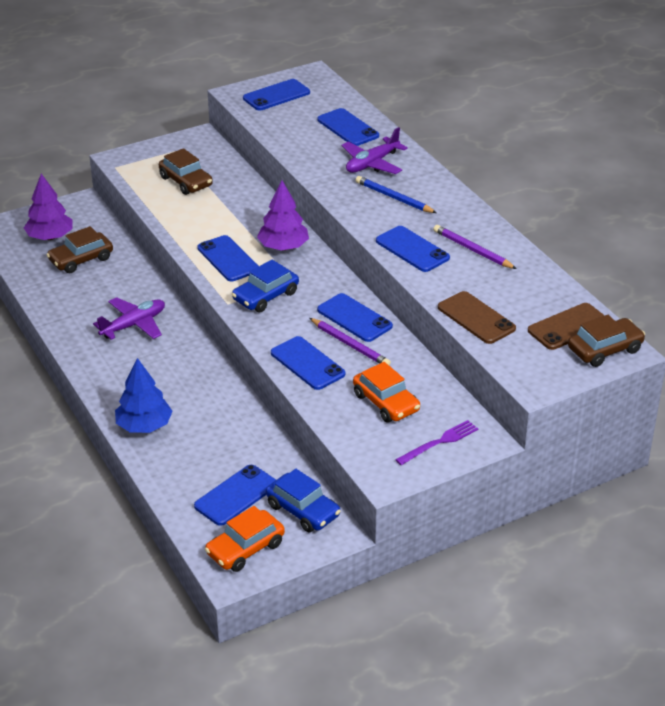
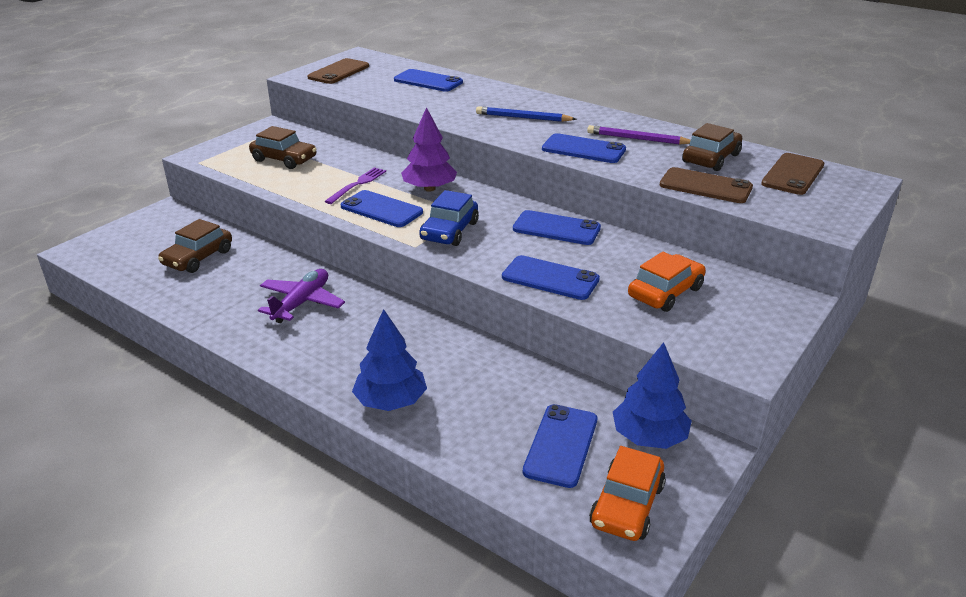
camera: 25 degrees left, 5 degrees down
(50, 237) = (148, 246): purple tree -> none
(276, 95) = (339, 72): blue phone -> brown phone
(303, 510) = (649, 437): blue car -> blue tree
(350, 345) = (576, 251): purple pencil -> none
(372, 164) = (476, 99): purple plane -> none
(386, 402) = (665, 292): orange car -> orange car turned 75 degrees counterclockwise
(439, 442) = (757, 313): purple fork -> purple fork (357, 184)
(604, 349) = (846, 183): brown car -> brown car (711, 158)

